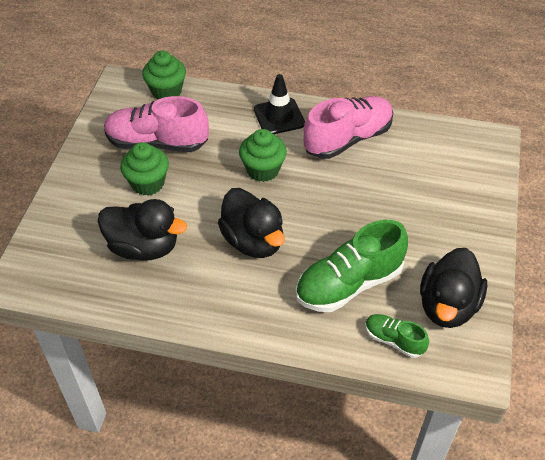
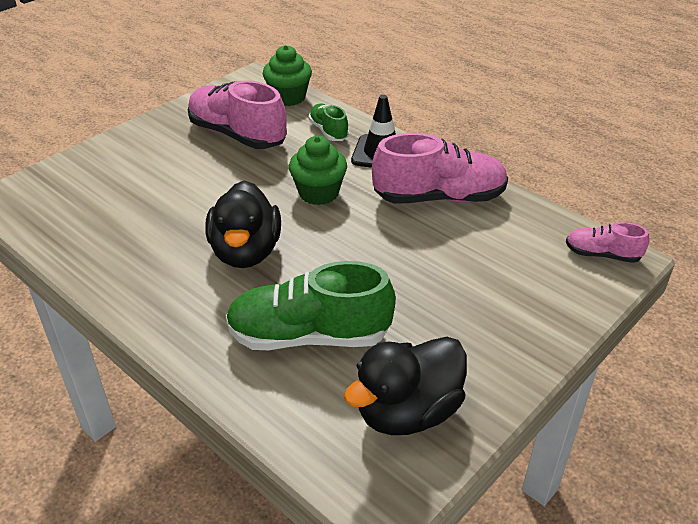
camera: 30 degrees right, 10 degrees down
(144, 247) = (136, 215): black duck -> none
(148, 183) = (194, 164): green cupcake -> none
(394, 340) = (306, 418): green shoe -> green shoe (328, 131)
(478, 141) = (602, 255): none -> pink shoe

